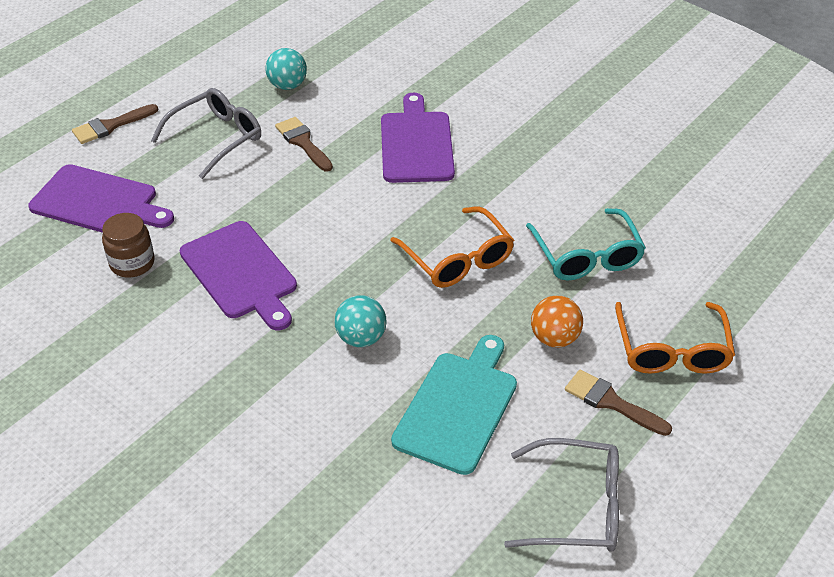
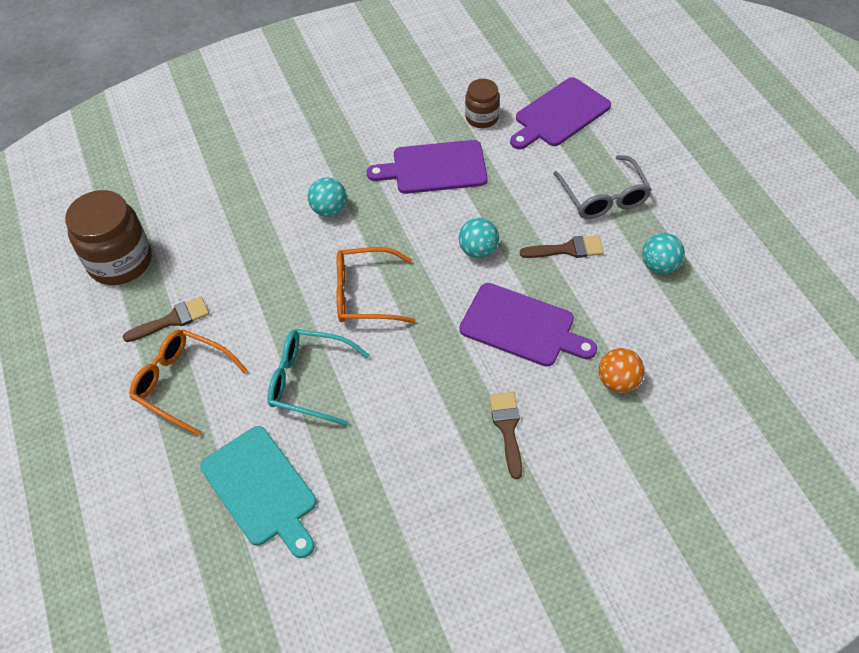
camera: 120 degrees right, 10 degrees up
(110, 126) = (654, 139): brown brush -> brown brush (507, 428)
(344, 199) = (478, 250): none -> turquoise ball
(458, 407) = (235, 236): turquoise cutting board -> turquoise cutting board (261, 489)
(554, 338) = (248, 316): orange ball -> orange ball (618, 381)
(577, 507) = (120, 261): grey glasses -> brown jar

